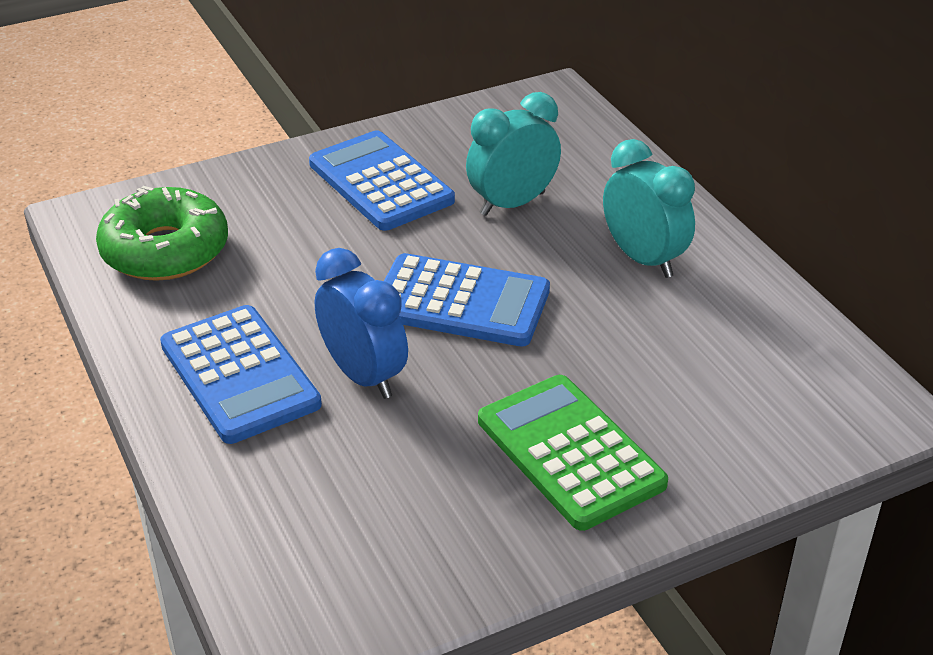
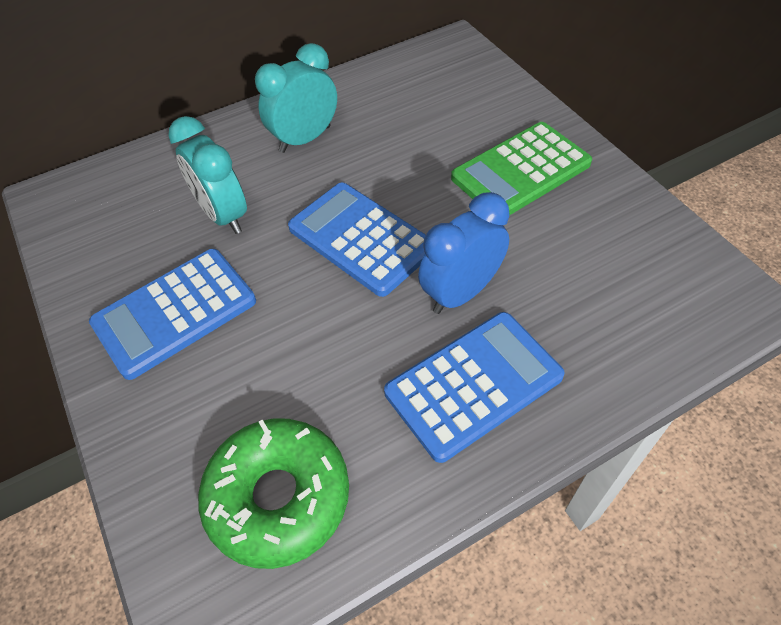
camera: 90 degrees left, 15 degrees up
(461, 302) = (361, 239): blue calculator -> blue calculator turned 60 degrees counterclockwise

